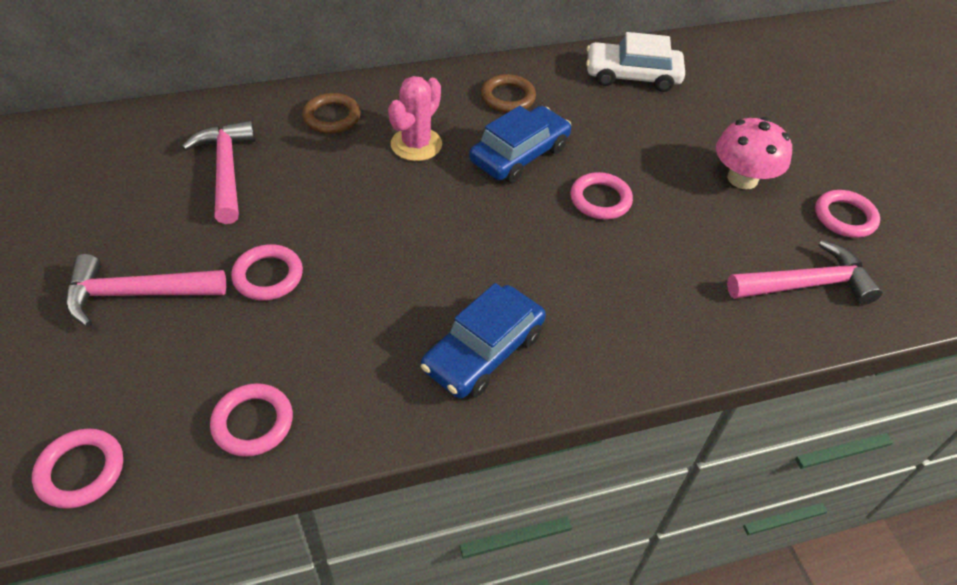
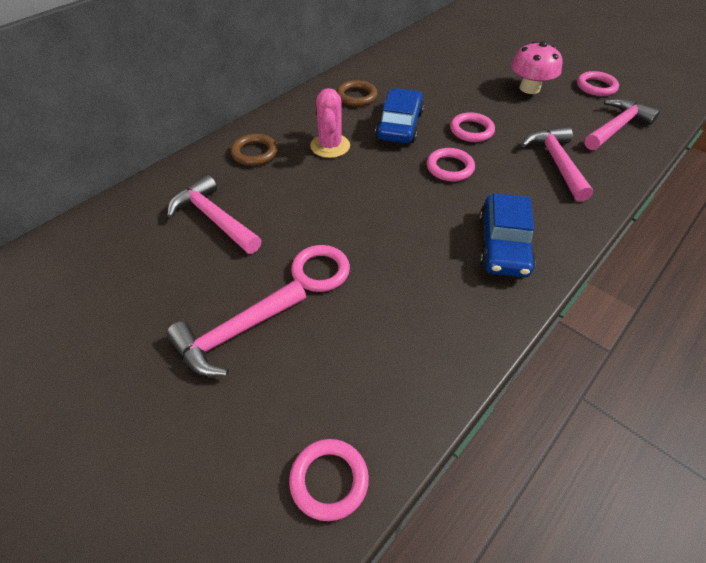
camera: 30 degrees left, 0 degrees up
(253, 422) = (414, 369): pink ring -> pink ring (450, 168)
(632, 76) = (414, 58): white car -> none
(663, 290) = (556, 162): none -> pink hammer

